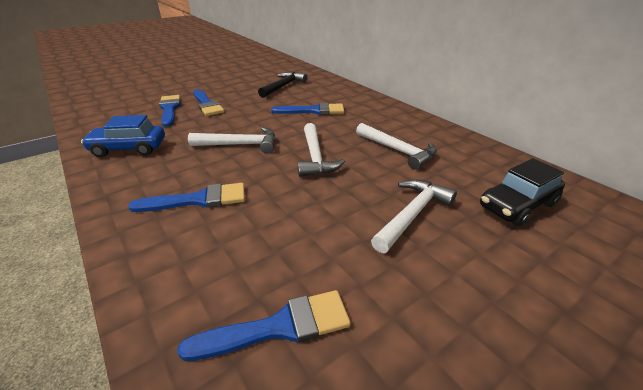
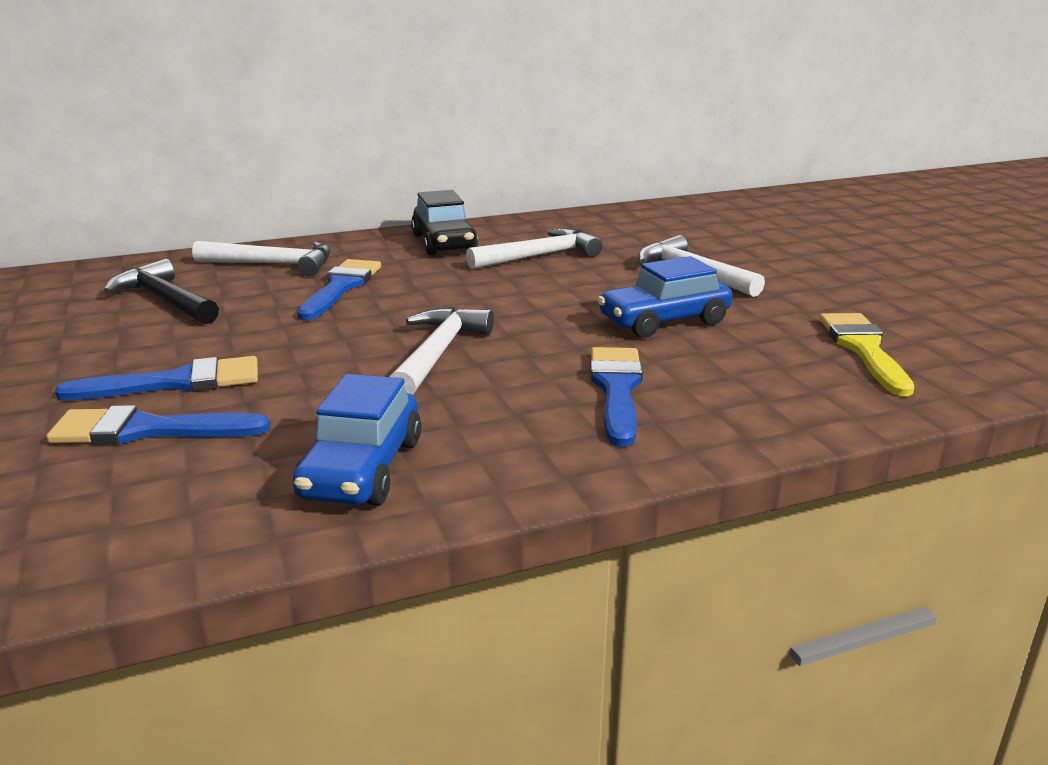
camera: 75 degrees left, 10 degrees down
(279, 327) = (864, 349): blue brush -> yellow brush
(305, 208) = (664, 321): none -> blue car
(315, 157) = (526, 303): white hammer -> white hammer (273, 264)
(517, 205) = (688, 231): black car -> black car (444, 243)

